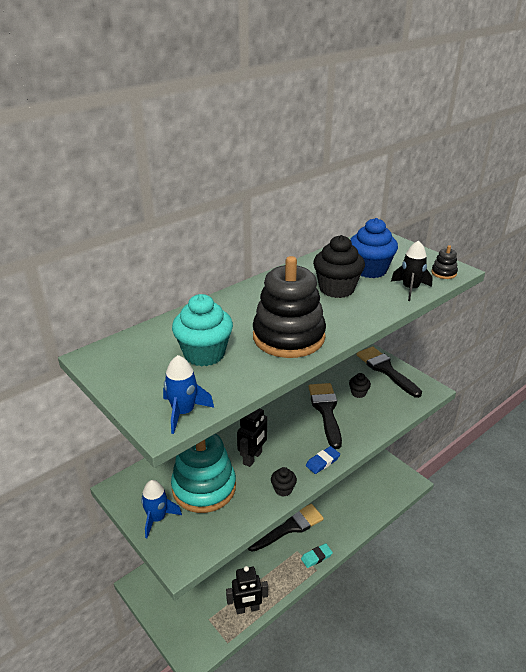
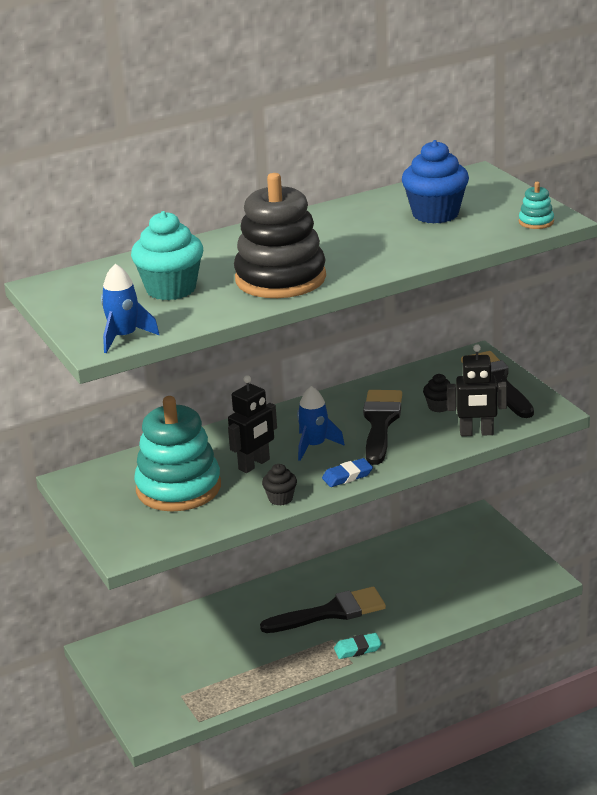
camera: 15 degrees right, 5 degrees down
(157, 518) = (110, 511): blue rocket -> blue rocket (314, 446)
(247, 609) = (237, 691): black robot -> black robot (476, 433)
(337, 289) = (374, 233): black cupcake -> none
(410, 289) = (474, 238): black rocket -> none
(443, 273) = (536, 222): black stacking toy -> turquoise stacking toy

